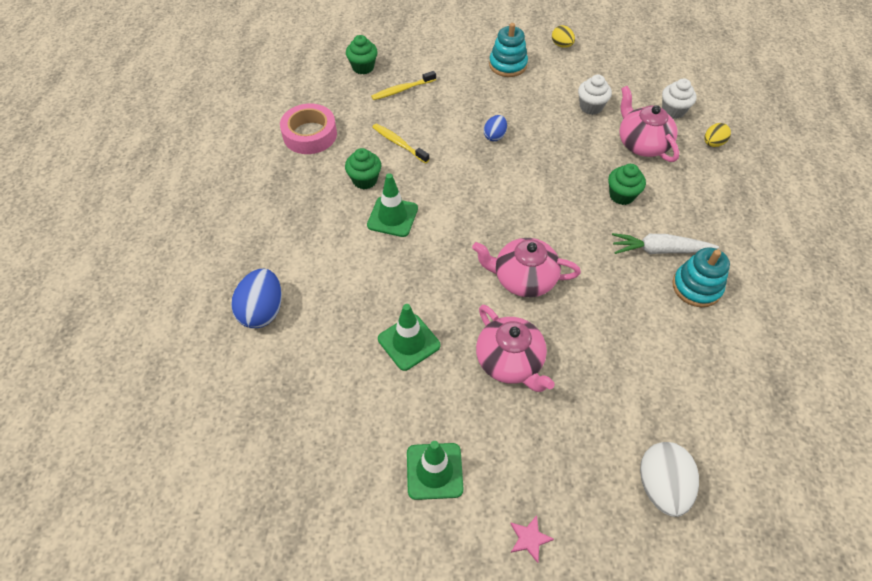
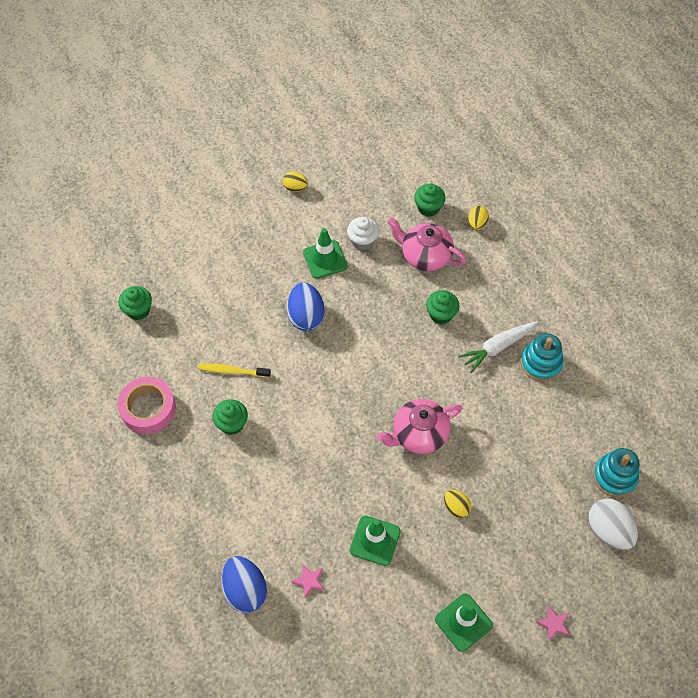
camera: 35 degrees left, 5 degrees up
(322, 338) = (309, 581): none -> pink star
(392, 217) = (281, 443): green traffic cone -> green traffic cone (325, 259)
(402, 90) = (192, 314): yellow toothbrush -> none
(494, 136) = (306, 316): blue egg -> blue egg, size x1.75
(508, 65) = (264, 235): turquoise stacking toy -> turquoise stacking toy (614, 476)
(510, 361) = (456, 507): pink teapot -> yellow egg
(673, 111) = (428, 208): white cupcake -> green cupcake

